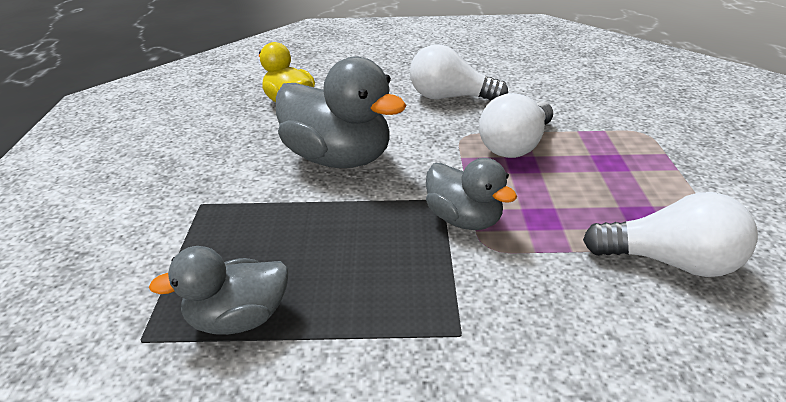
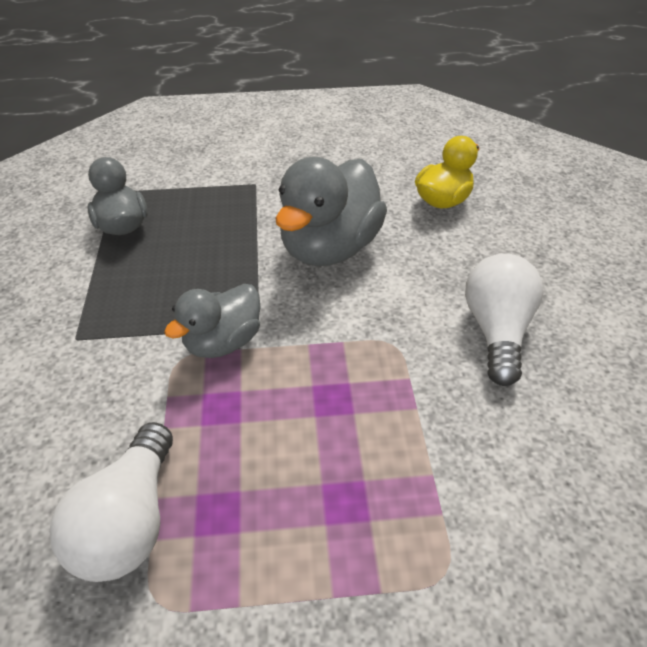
camera: 85 degrees right, 10 degrees up
(515, 145) = (376, 395): white light bulb -> none

